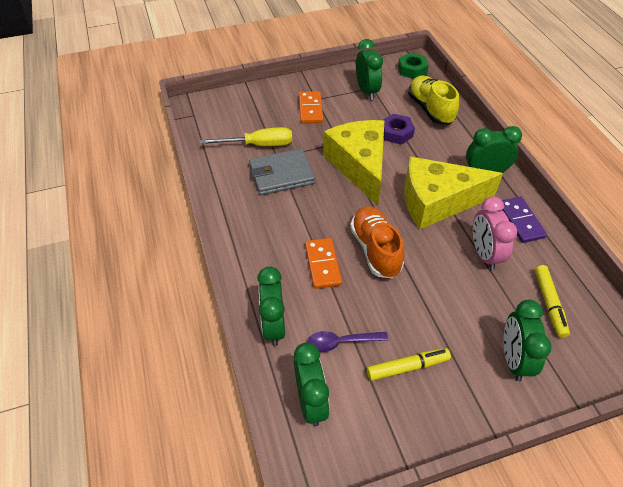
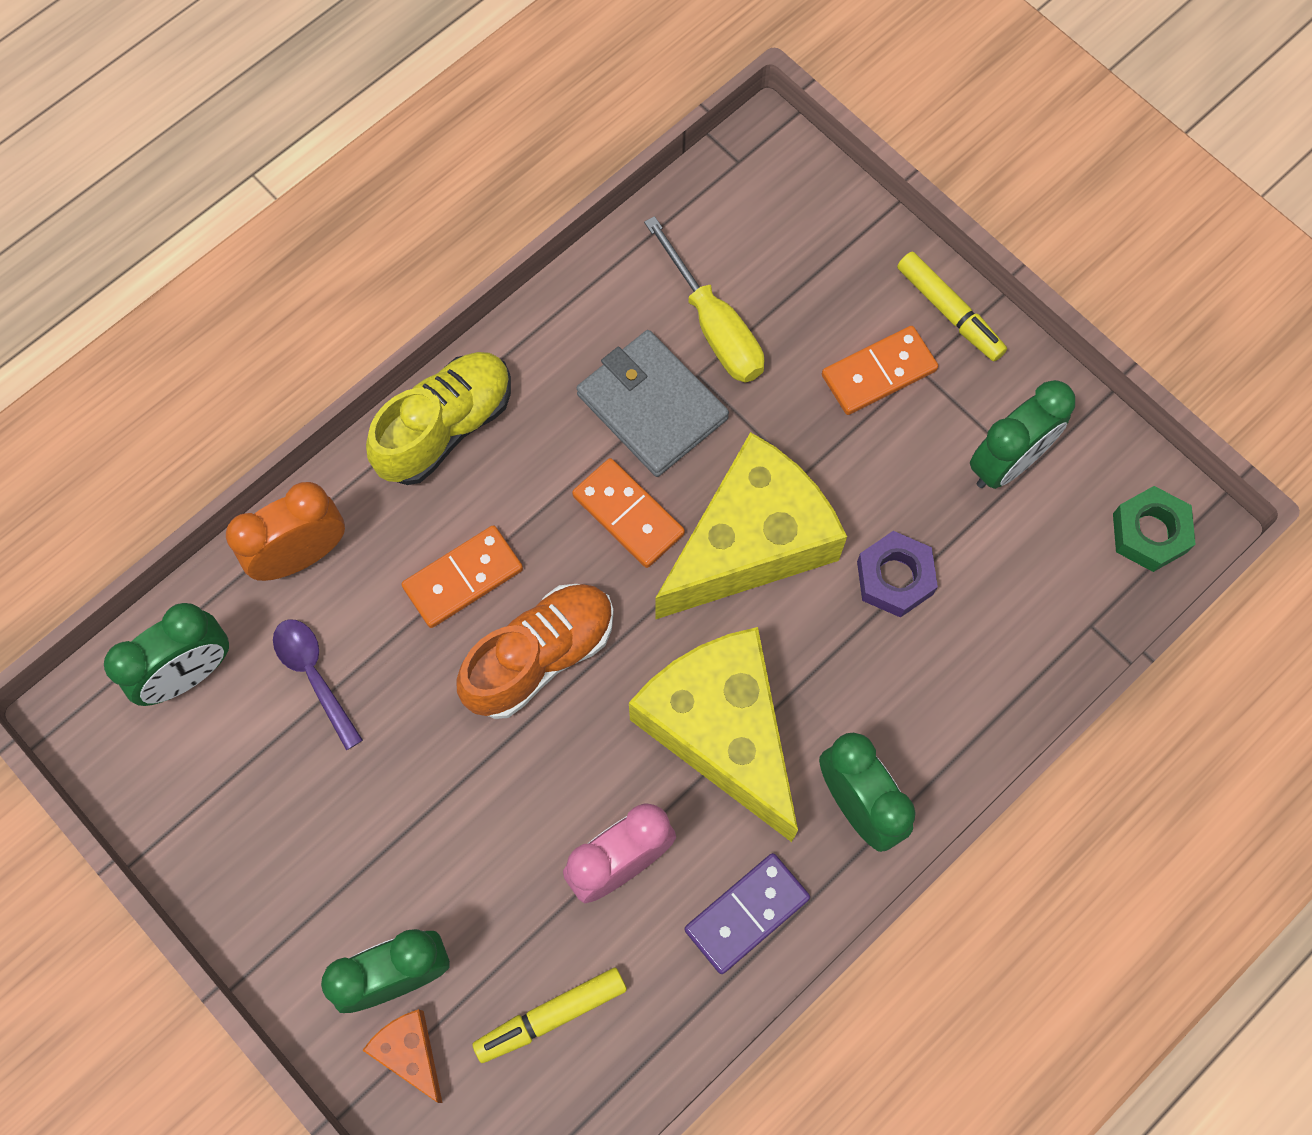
camera: 65 degrees right, 20 degrees up
(273, 326) = (301, 555): green clock -> orange clock
(325, 198) = (628, 514): none -> orange domino
(407, 367) = (310, 800): yellow marker -> yellow marker (949, 312)
(430, 109) = (1017, 623): yellow shoe -> yellow shoe (445, 427)
(554, 368) = (409, 1052): none -> orange cheese

